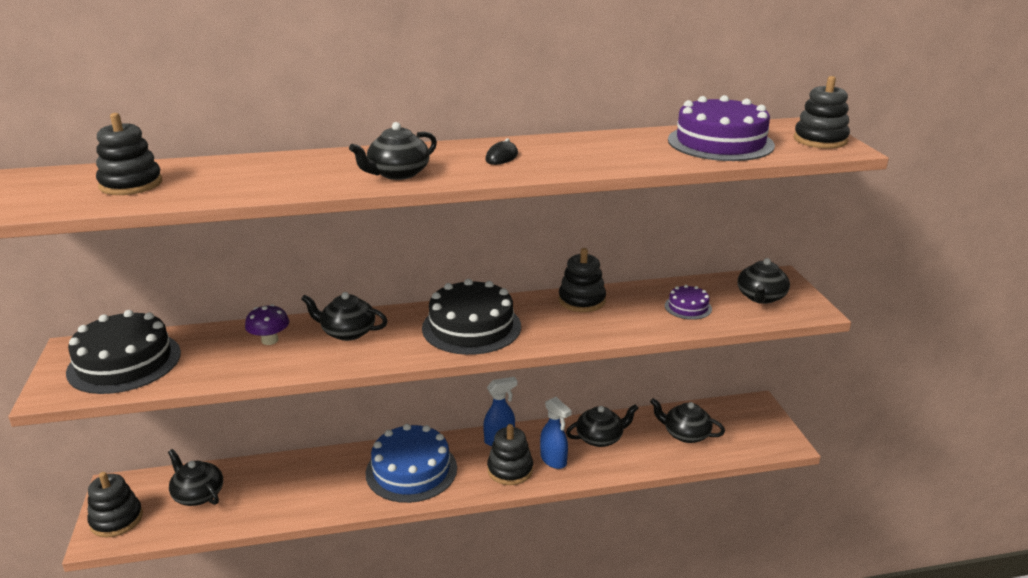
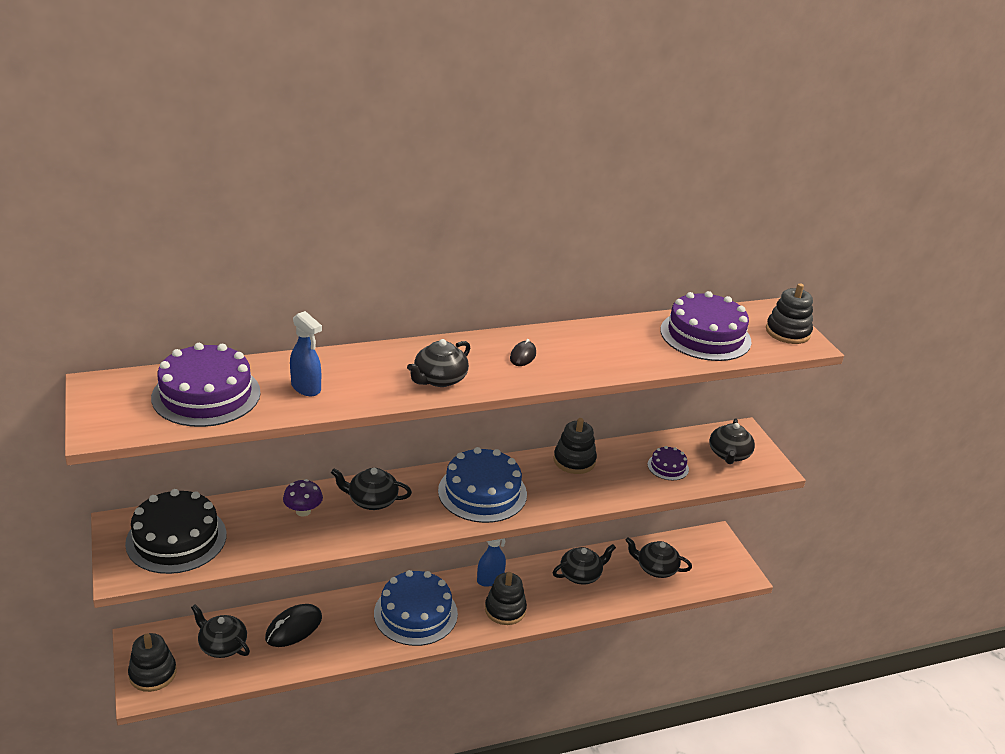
camera: 10 degrees left, 5 degrees up
(131, 184) = (206, 395): black stacking toy -> purple cake
(278, 480) = (294, 628): none -> black mouse
(471, 327) = (482, 492): black cake -> blue cake
(553, 460) = (542, 599): blue spray bottle -> blue spray bottle (306, 388)

